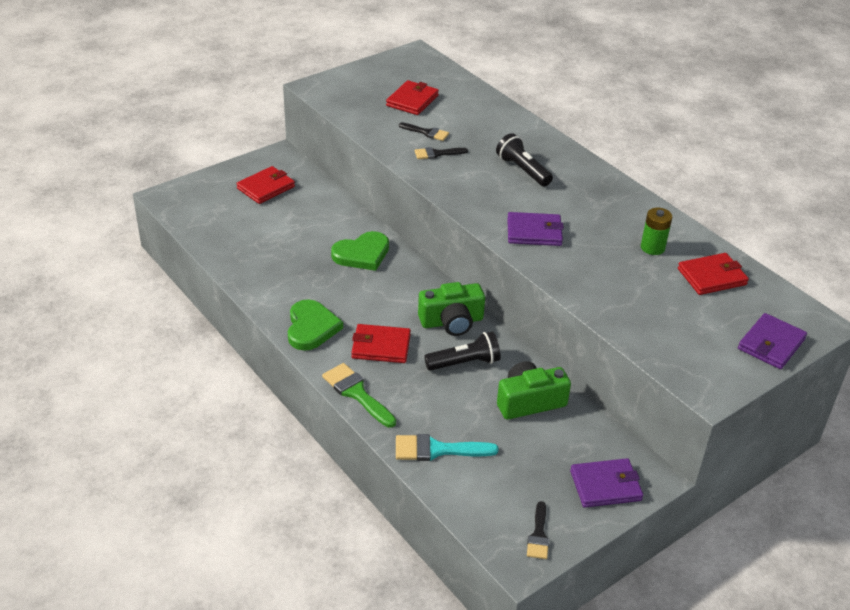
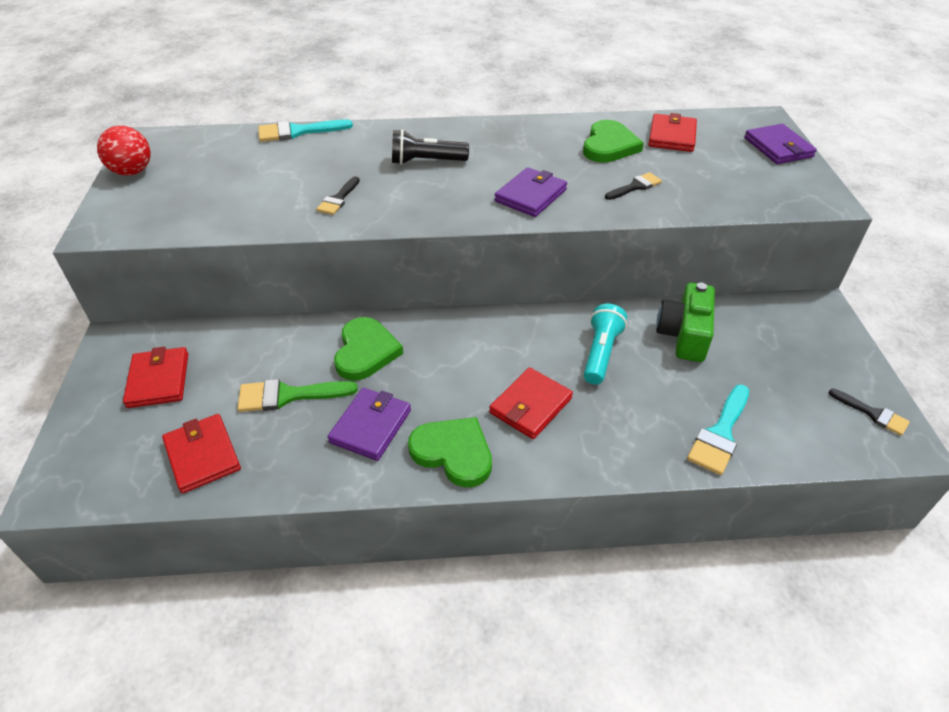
camera: 55 degrees left, 5 degrees up
(356, 393) = (594, 462): green brush -> green brush (288, 395)
(378, 67) = (132, 172): none -> red ball
(412, 100) = (225, 176): red wallet -> red wallet (202, 455)
(427, 132) = (294, 190): black brush -> black brush (635, 186)
(451, 321) = (532, 334): green camera -> none
(464, 363) = (600, 353): black flashlight -> turquoise flashlight
(494, 102) = (298, 132): none -> turquoise brush
(605, 485) = (821, 339): purple wallet -> purple wallet (370, 426)
(652, 247) = (609, 146): green battery -> green heart

